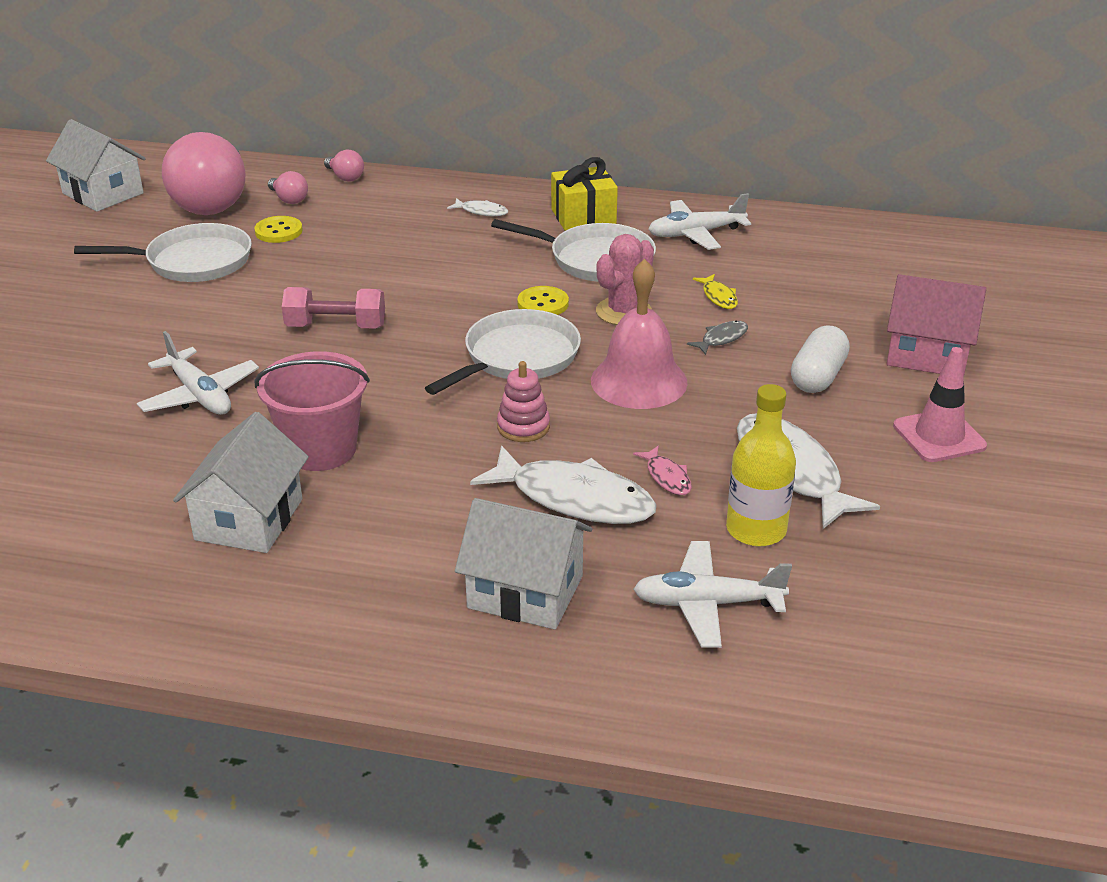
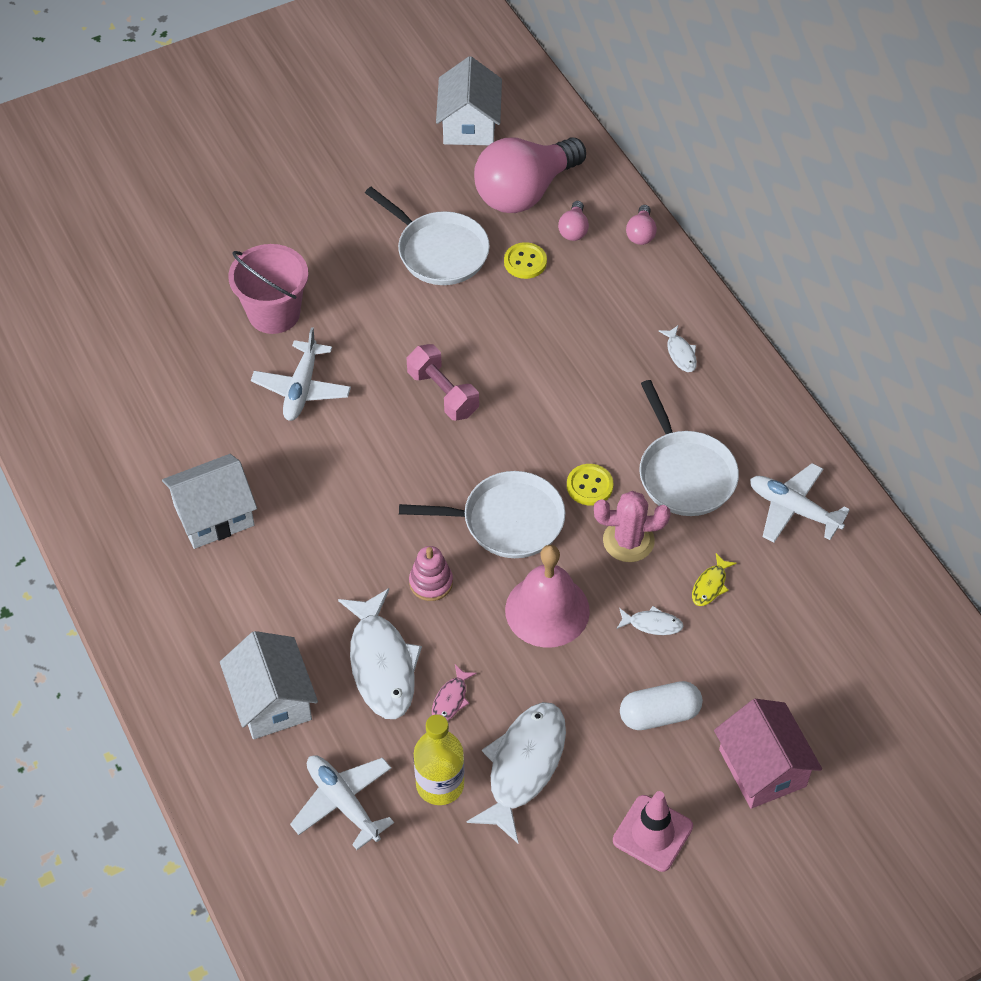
camera: 50 degrees right, 20 degrees up
(320, 449) = (308, 495): pink bucket -> pink bucket (274, 313)
(583, 216) = (742, 420): yellow gift -> none
(721, 339) = (652, 624): grey fish -> white fish

